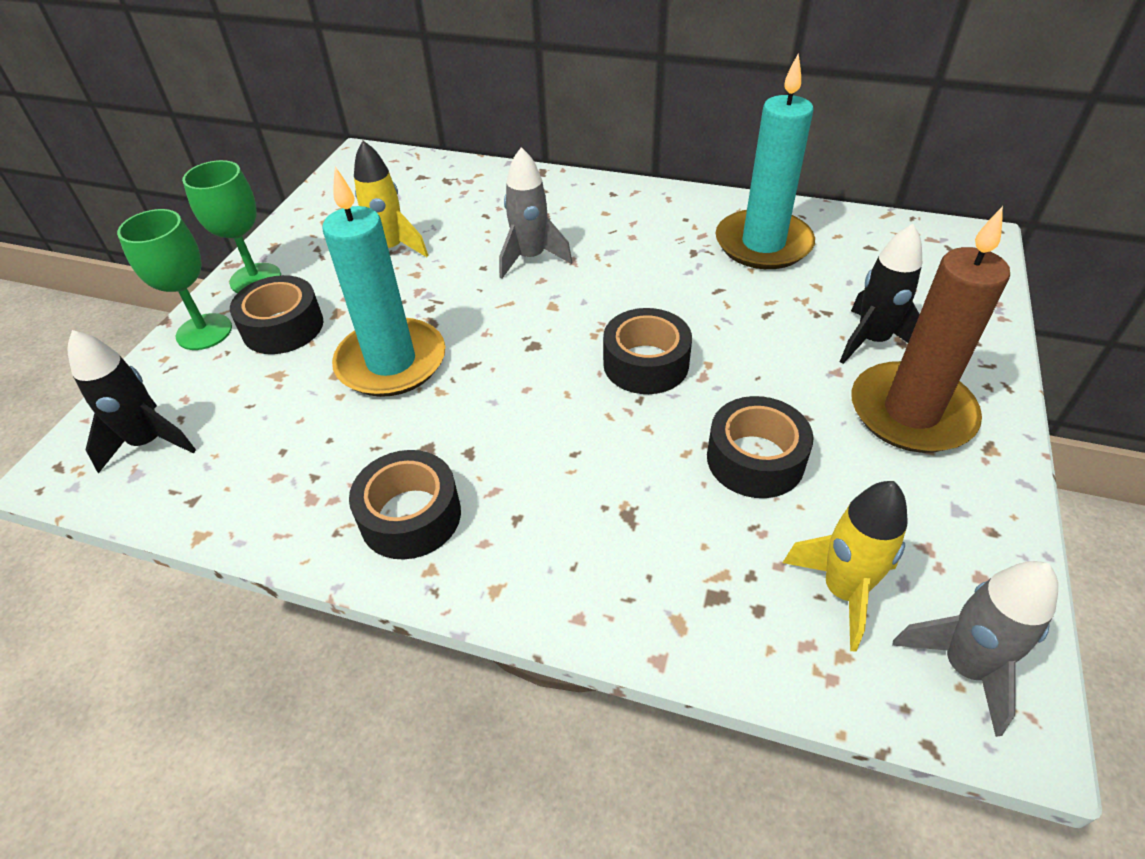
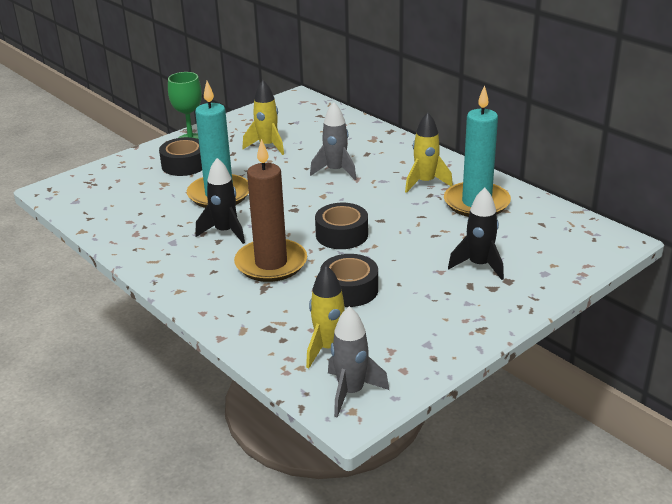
camera: 30 degrees right, 15 degrees down
(149, 442) = (90, 191): black rocket -> black rocket (225, 232)
(204, 332) = (148, 156): green goblet -> none
(410, 516) = (170, 254): black tape -> none
(668, 235) = (425, 183): none -> yellow rocket
(911, 412) = (458, 301): brown candle -> brown candle (271, 263)

